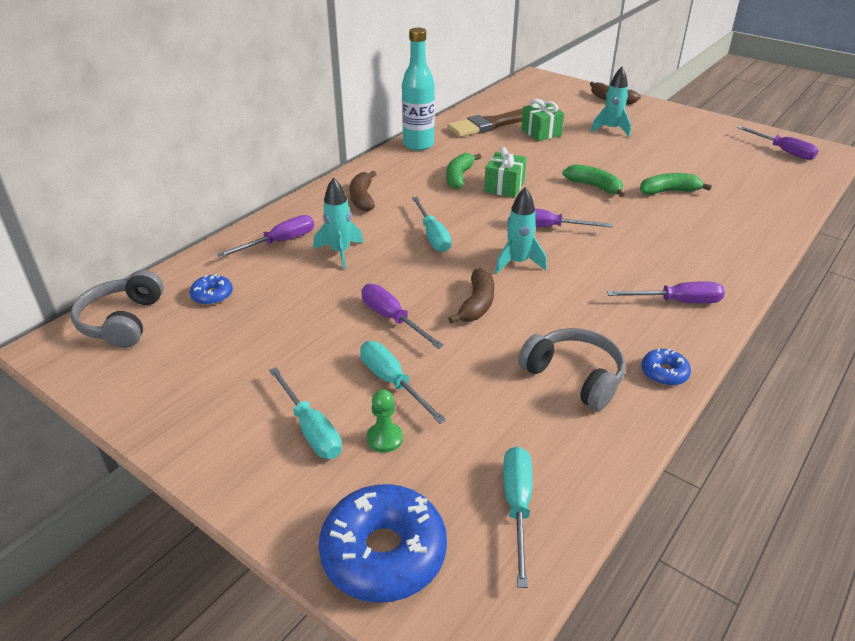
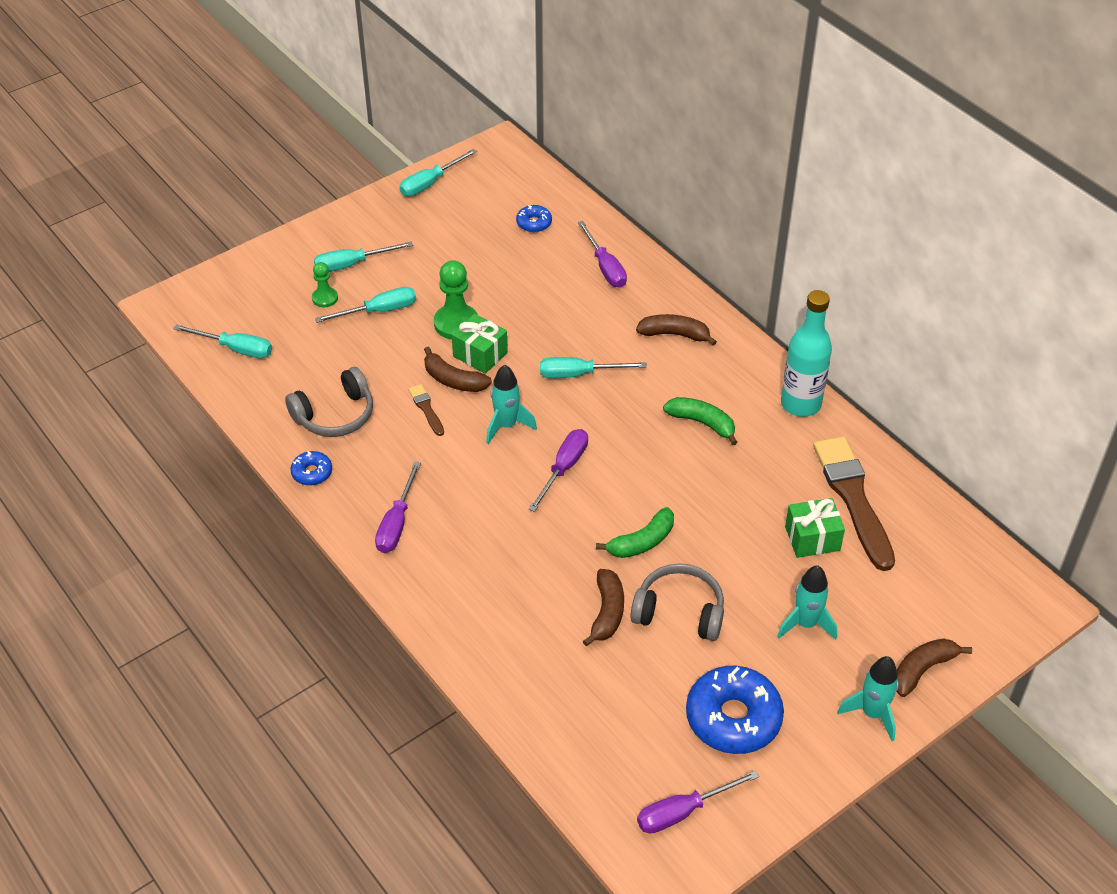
camera: 105 degrees right, 10 degrees up
(122, 321) = (517, 176): grey headphones -> grey headphones (679, 611)
(130, 393) = (430, 183): none -> turquoise screwdriver
(340, 253) = (572, 305): turquoise rocket -> turquoise rocket (872, 713)
(384, 553) = (236, 284): blue donut -> blue donut (733, 718)
(392, 319) = (456, 323): purple screwdriver -> green pawn
(504, 187) = (666, 457): green gift -> green gift (480, 354)
(526, 314) = (426, 409): none -> brown brush
(669, 191) = (607, 612): green banana -> brown banana

